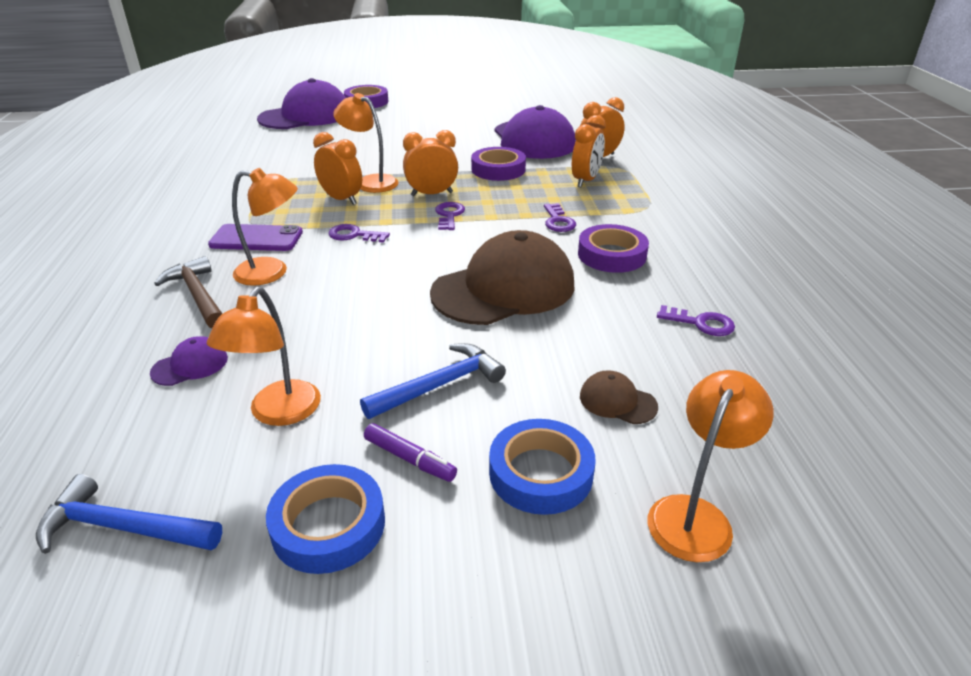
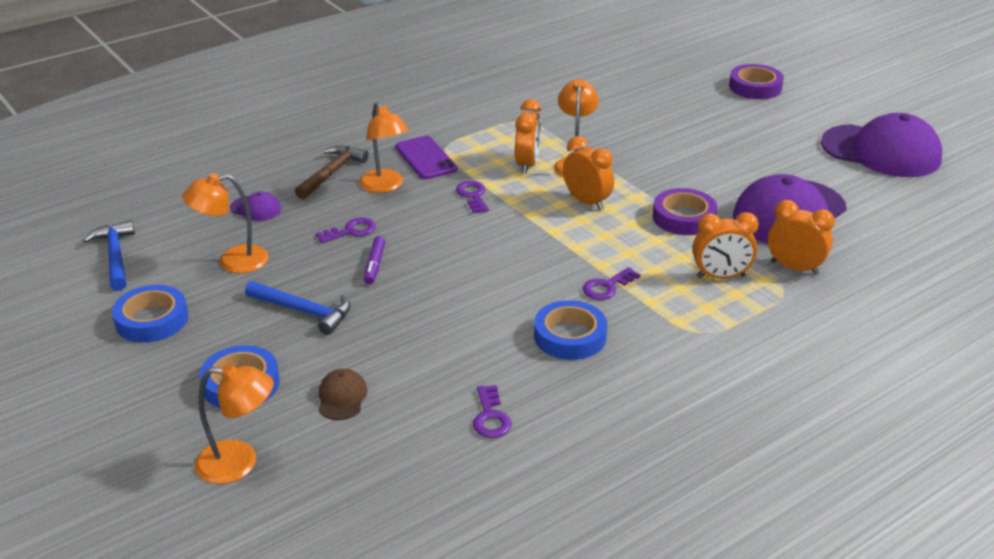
camera: 60 degrees right, 0 degrees up
(305, 116) = (675, 74): purple cap -> purple cap (881, 151)
(409, 459) = (222, 327): purple marker -> purple marker (374, 265)
(449, 215) = (555, 226): purple key -> purple key (351, 231)
(504, 288) = (455, 296): brown cap -> none
(611, 255) = (570, 336): purple tape -> blue tape

